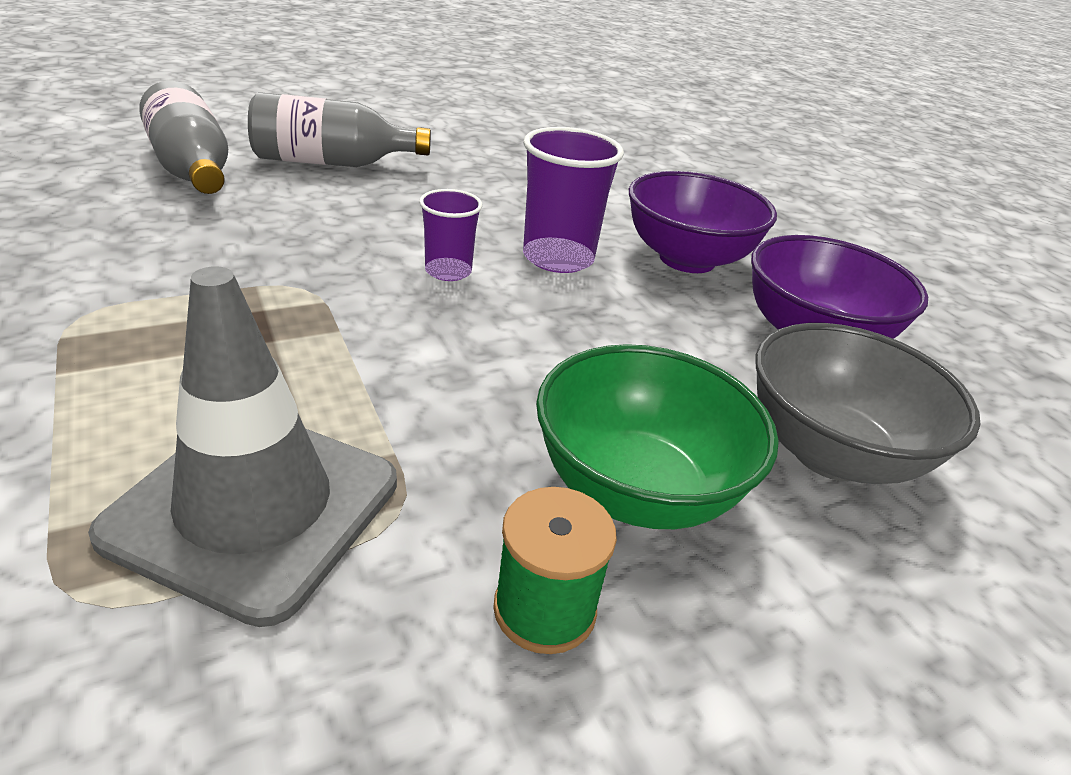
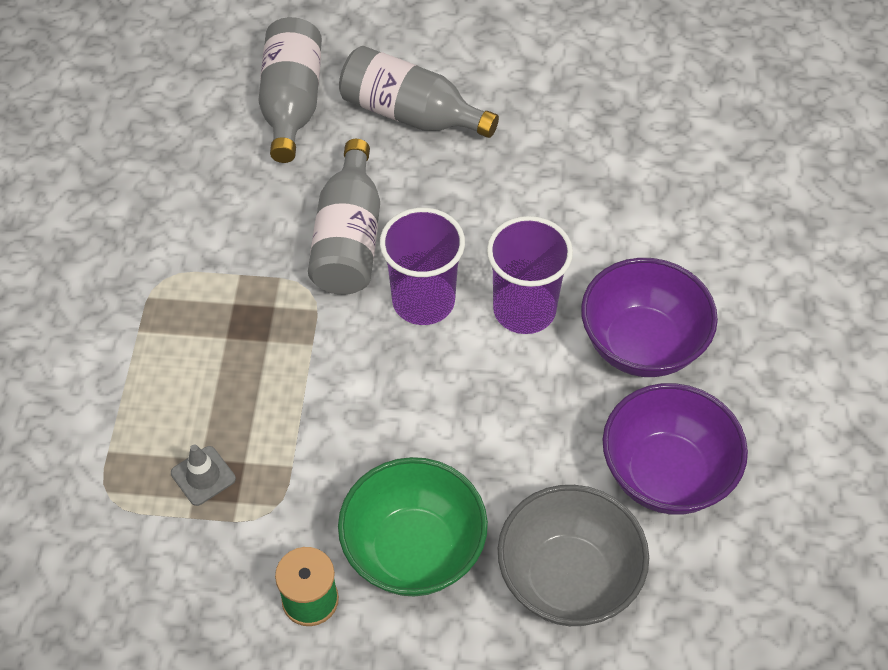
camera: 35 degrees right, 20 degrees up
(255, 507) = (203, 476): grey traffic cone -> grey traffic cone, size x0.41
(325, 244) = (349, 239): none -> grey bottle
(448, 271) = (423, 301): purple cup -> purple cup, size x1.65

